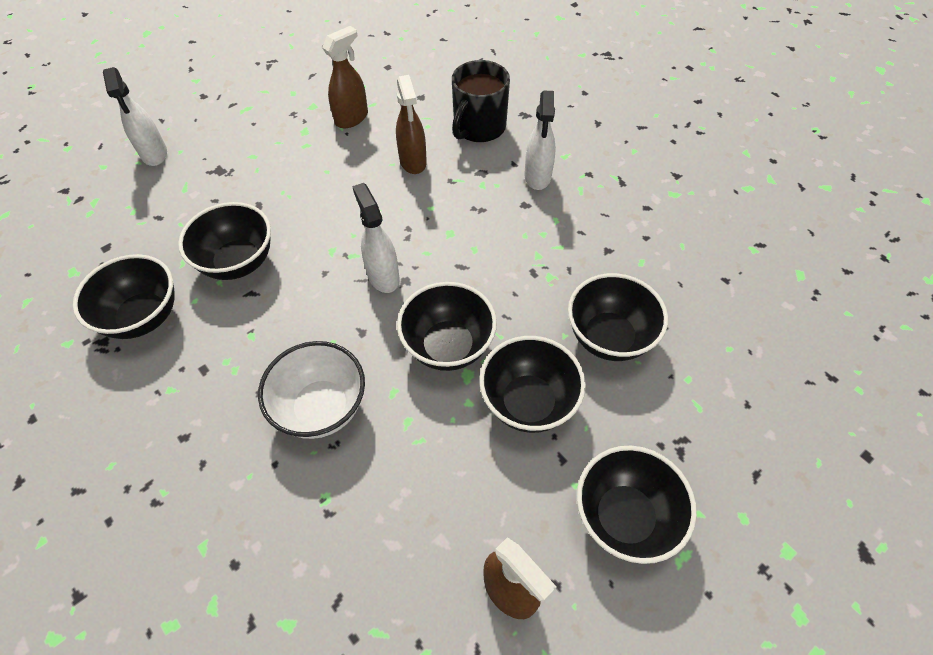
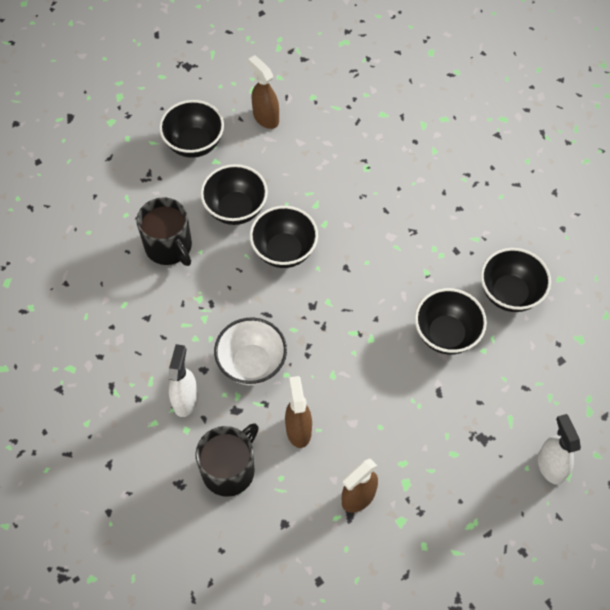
camera: 175 degrees left, 5 degrees up
(322, 408) = (371, 218): white bowl -> white bowl (252, 364)
(383, 276) = (329, 311): white spray bottle -> none
(609, 337) = (169, 247): black bowl -> black mug

